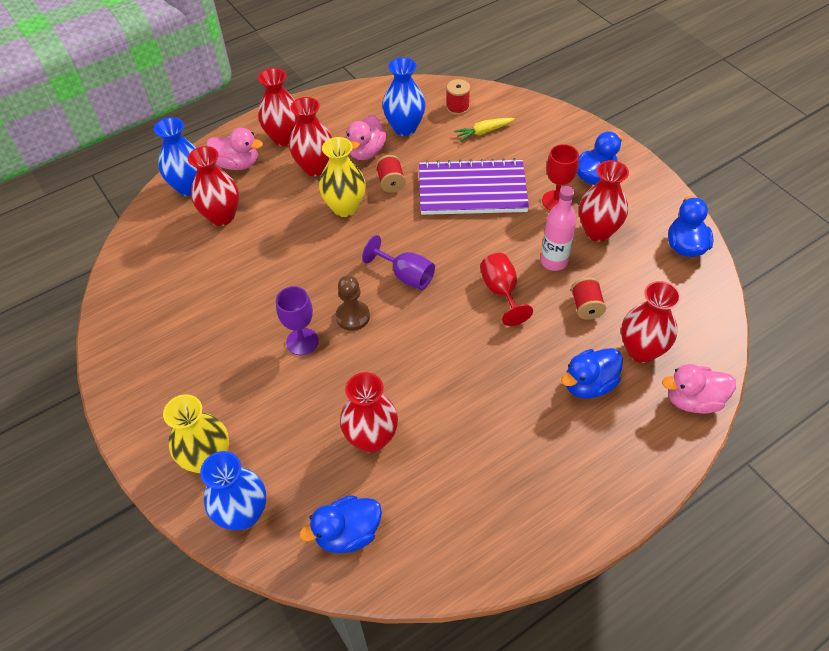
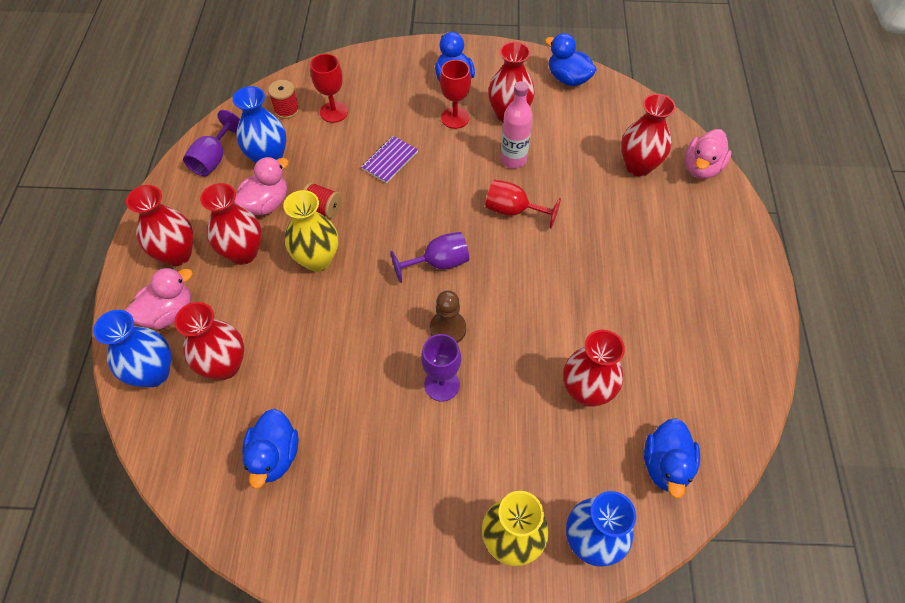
camera: 55 degrees left, 5 degrees up
(366, 152) = (266, 203): pink duck -> pink duck turned 105 degrees counterclockwise
(376, 102) = (213, 159): none -> purple goblet
(472, 190) = (390, 160): purple notebook -> purple notebook, size x0.46
(483, 132) = (334, 112): yellow carrot -> red goblet
(586, 306) = (573, 169): red spool -> none
(588, 384) = (644, 216): blue duck -> blue duck (274, 456)

